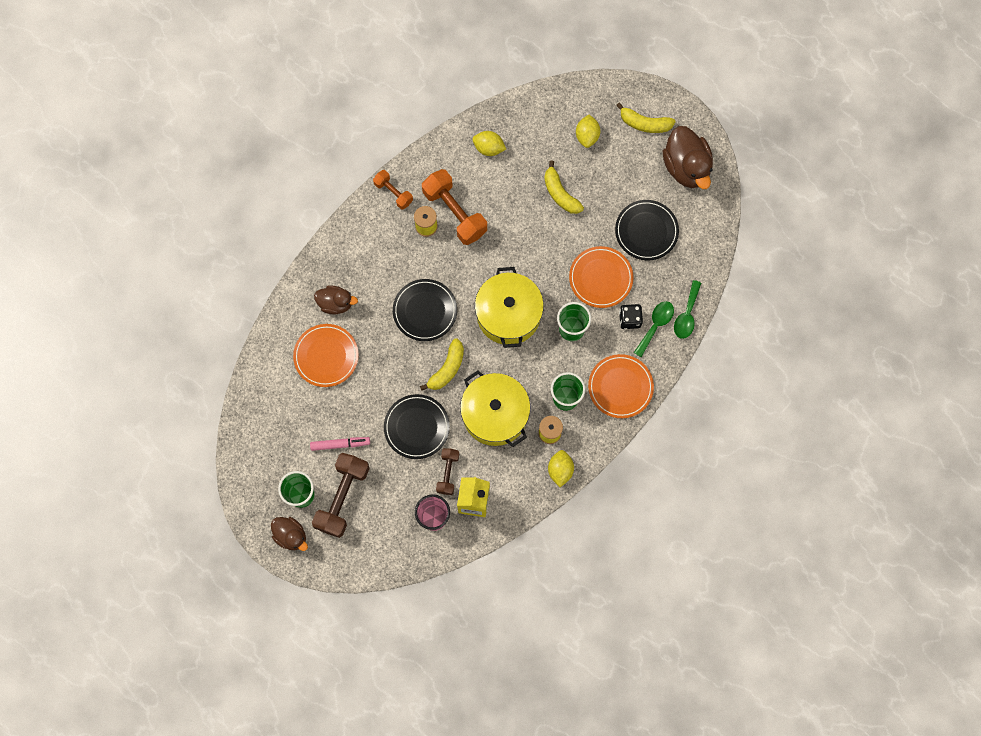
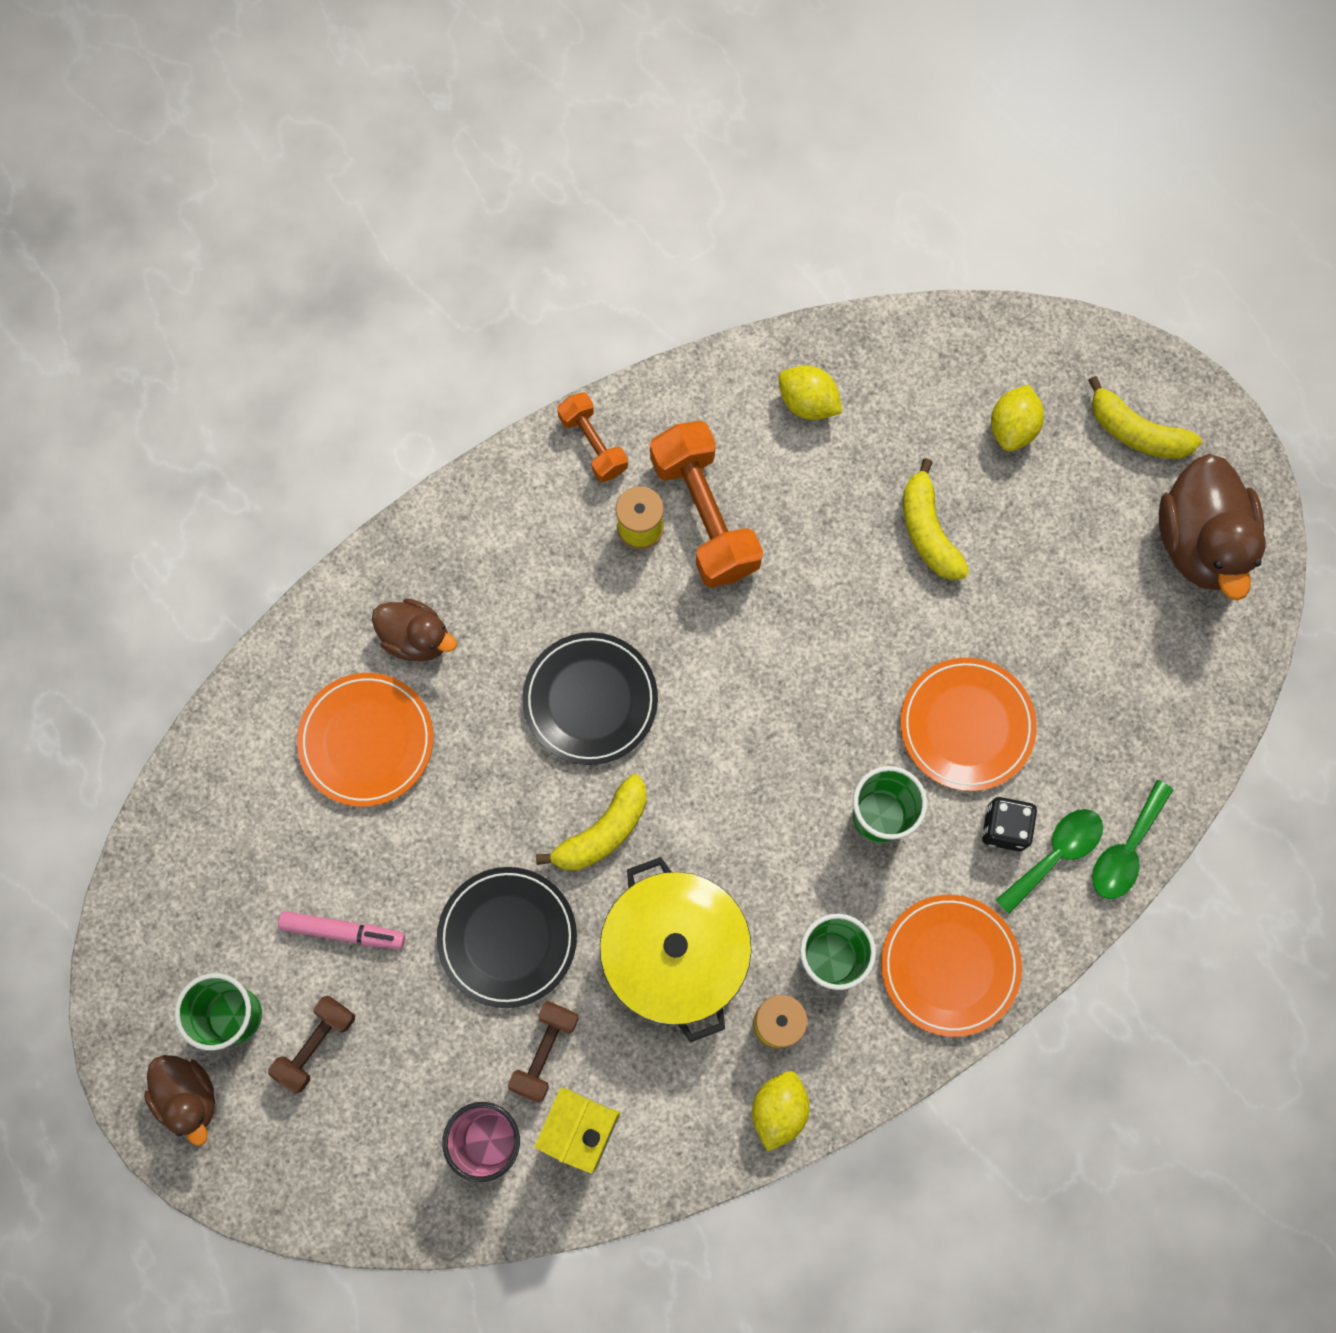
camera: 15 degrees right, 0 degrees up
(342, 497) = (316, 1045): brown dumbbell -> brown dumbbell, size x0.56
(508, 314) = (758, 751): yellow pot -> none
(646, 231) = (1085, 652): black plate -> none

